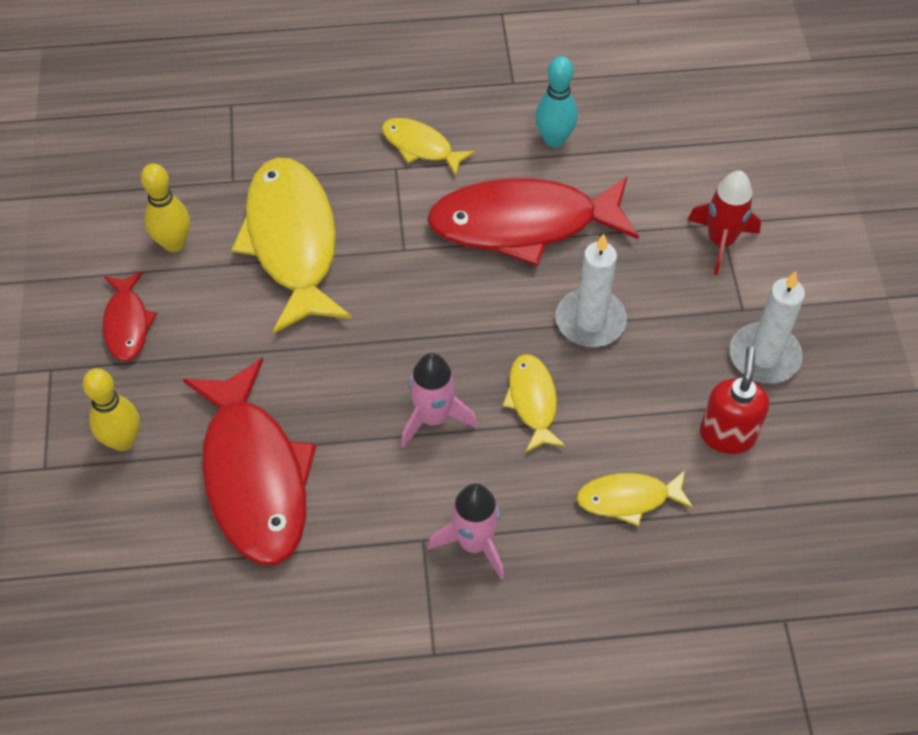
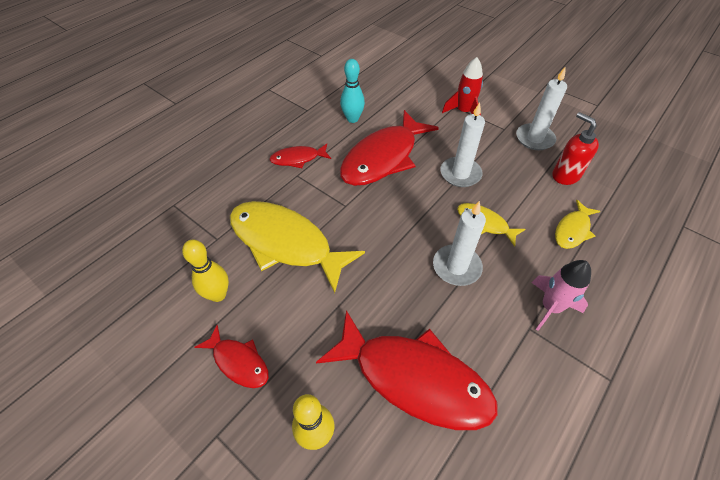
camera: 45 degrees left, 5 degrees down
(421, 147) = (298, 159): yellow fish -> red fish
(433, 418) = (456, 267): pink rocket -> white candle

